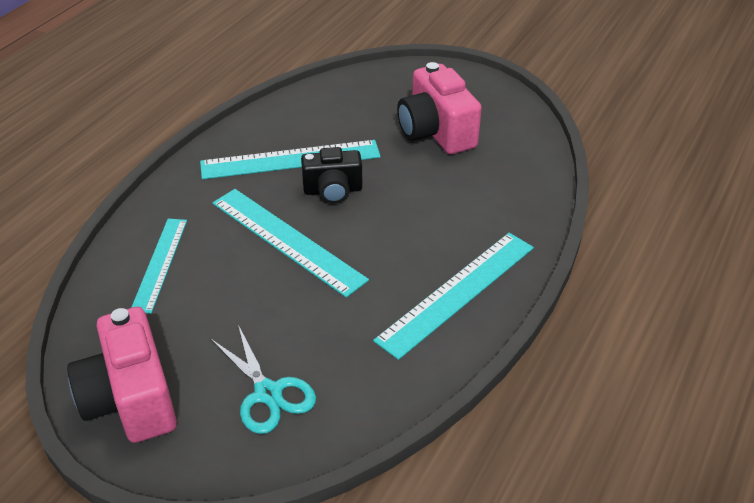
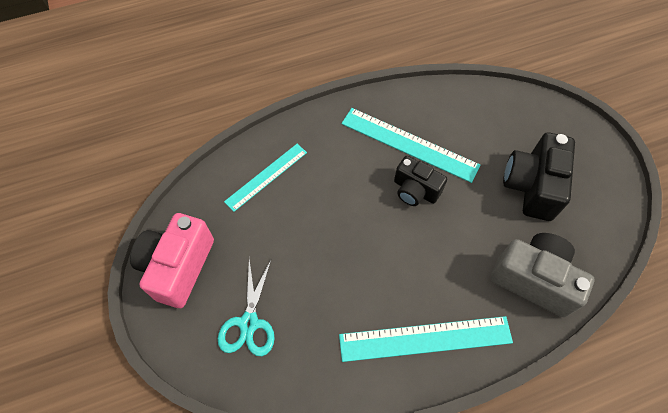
camera: 40 degrees right, 20 degrees up
(287, 240) = (352, 212): turquoise ruler -> none
(436, 132) = (532, 186): pink camera -> black camera
(504, 195) = (533, 279): none -> grey camera

